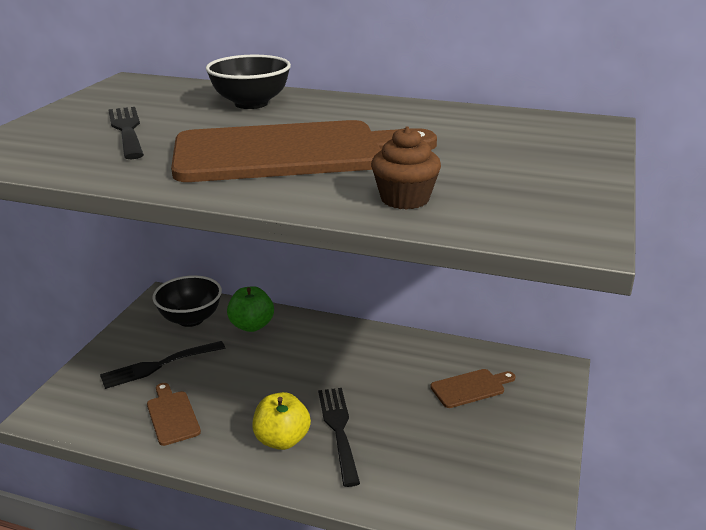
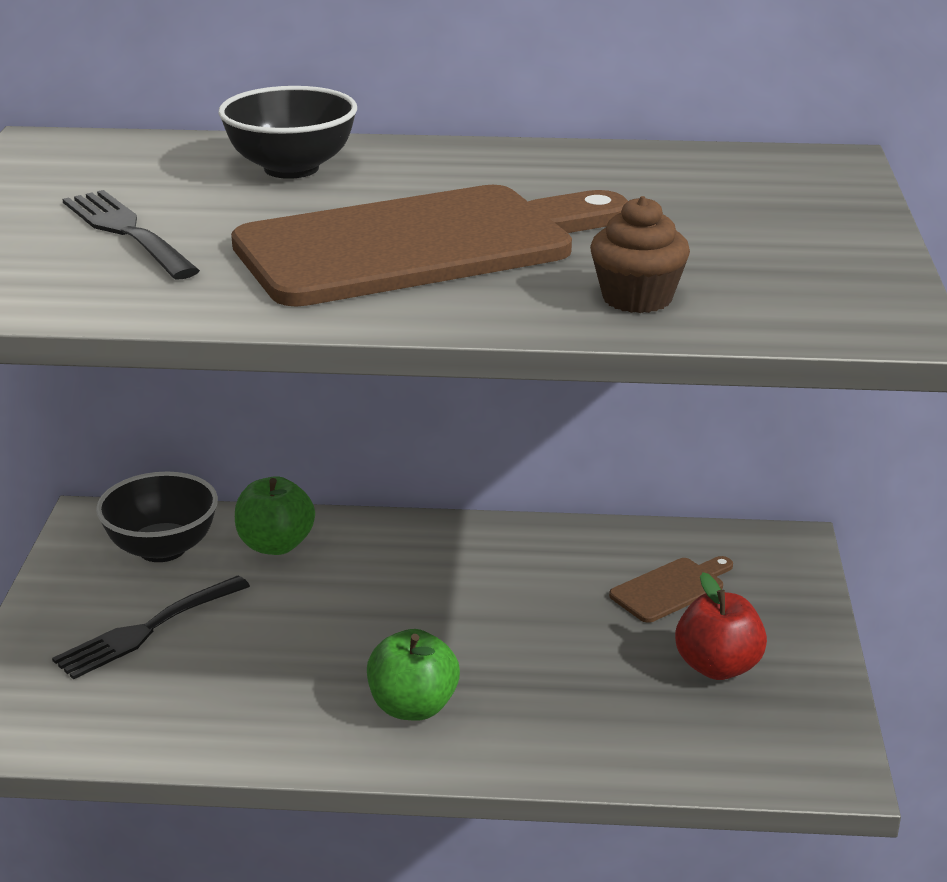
camera: 15 degrees left, 0 degrees up
(172, 415) = (214, 701): brown cutting board -> none
(282, 440) = (413, 707): yellow apple -> green apple
(338, 429) = (494, 679): black fork -> none
(481, 446) = (718, 667): none -> red apple

